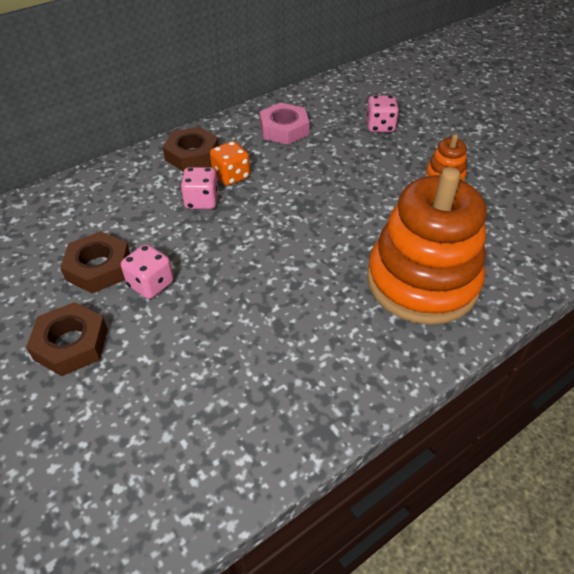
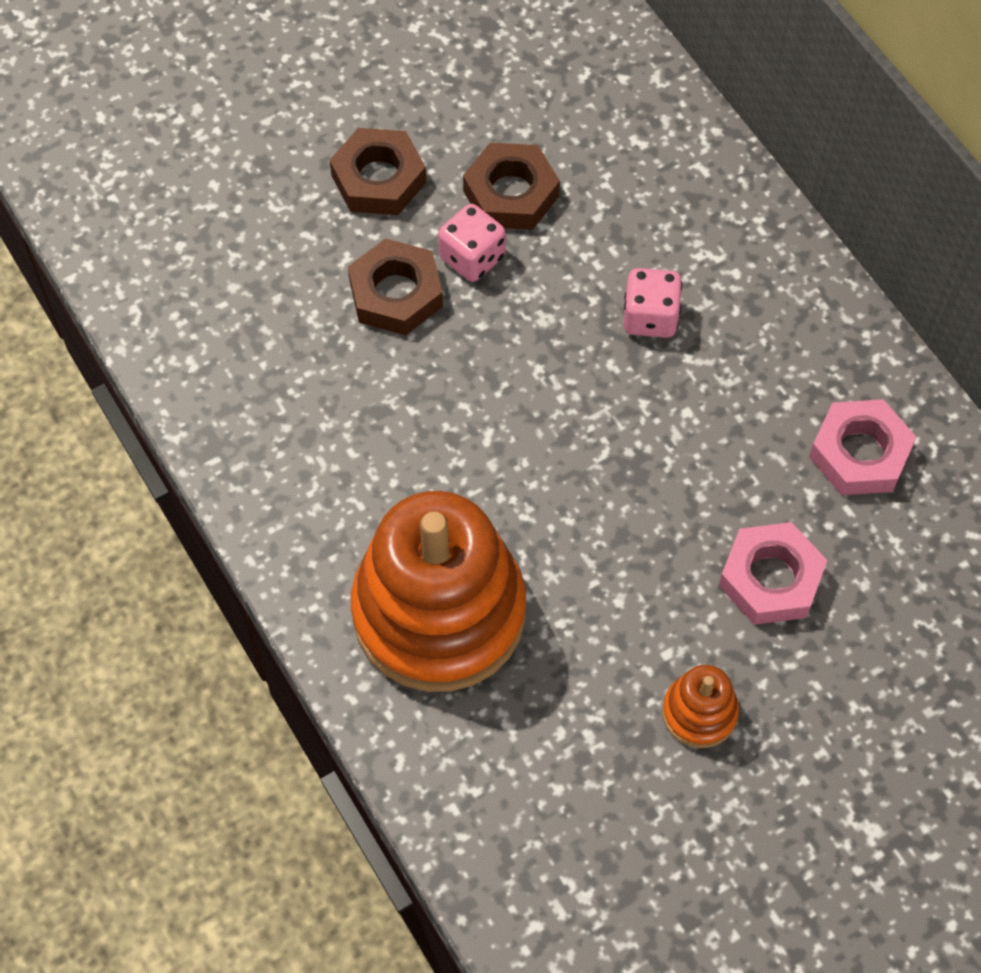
camera: 95 degrees right, 15 degrees up
(192, 155) = (779, 302): brown nut -> brown nut (396, 294)
(231, 176) = (715, 361): orange dice -> none
(361, 155) = (770, 579): none -> pink nut
(380, 126) = (869, 629): pink dice -> none

